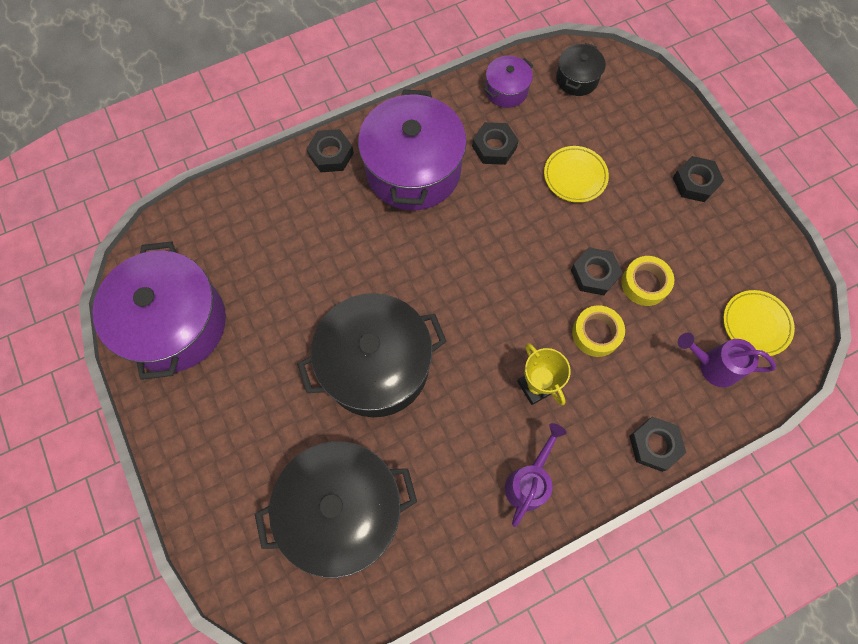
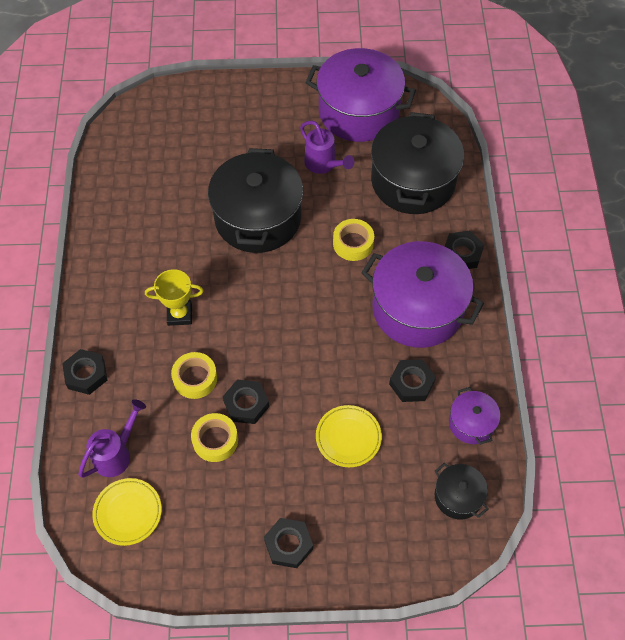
camera: 115 degrees right, 10 degrees down
(343, 510) = (169, 163): black pot -> black pot (413, 181)
(364, 255) = (353, 243): none -> yellow tape
(528, 482) = (116, 278): purple watering can -> purple watering can (323, 164)

